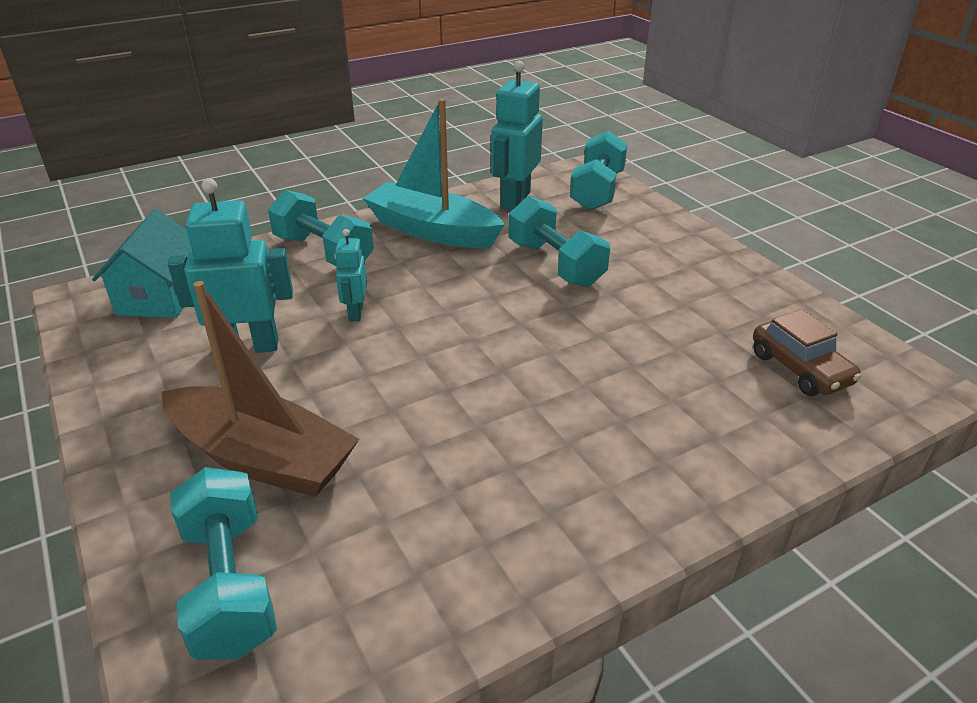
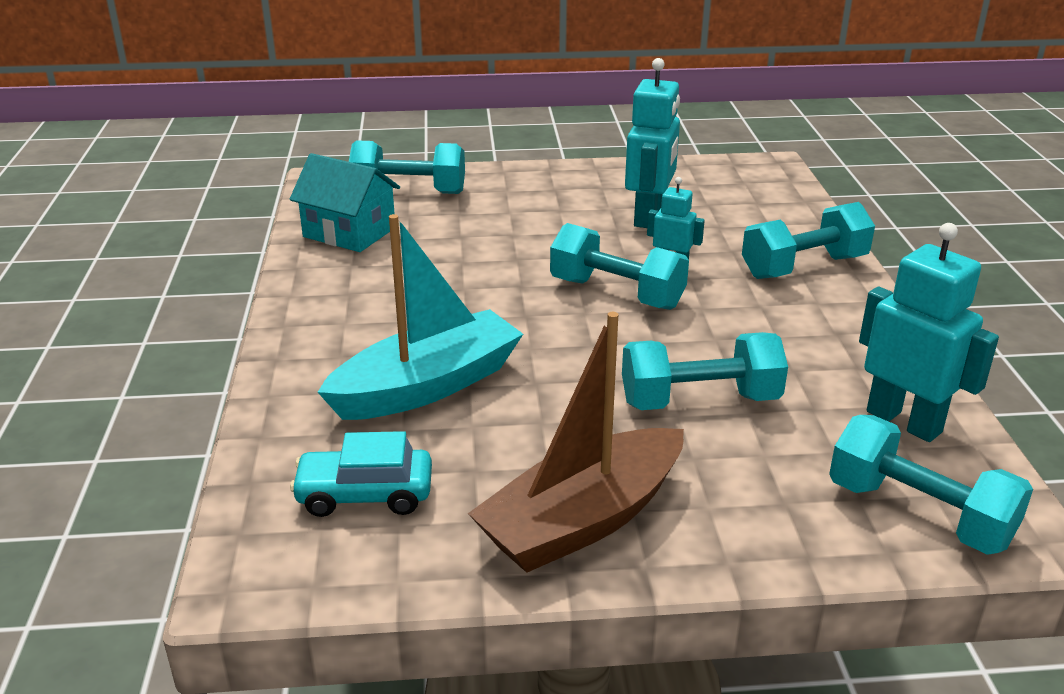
camera: 115 degrees right, 5 degrees down
(160, 296) = (754, 191): turquoise house -> turquoise house (349, 232)
(262, 458) = (507, 209): brown boat -> brown boat (582, 520)
(427, 330) = (617, 293): none -> turquoise dumbbell
(432, 230) = (829, 338): turquoise boat -> turquoise boat (427, 386)
(800, 369) = (365, 494): brown car -> turquoise car

